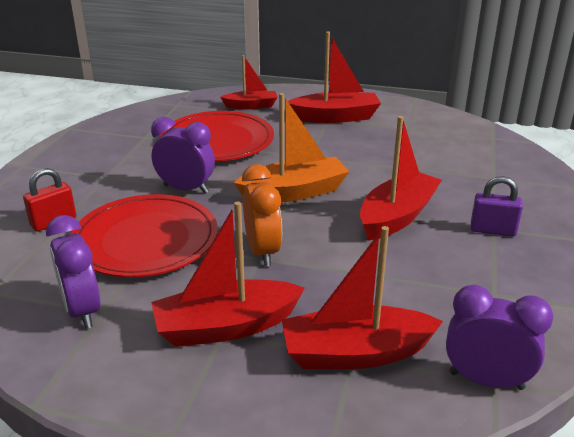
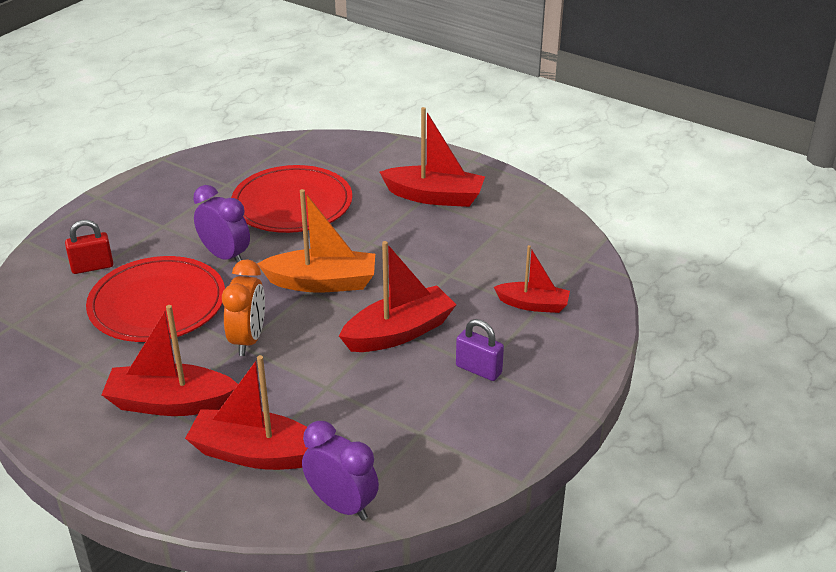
camera: 20 degrees right, 5 degrees up
(82, 311) = (70, 360): purple clock -> none
(251, 106) = (357, 163): red boat -> red boat (533, 304)

